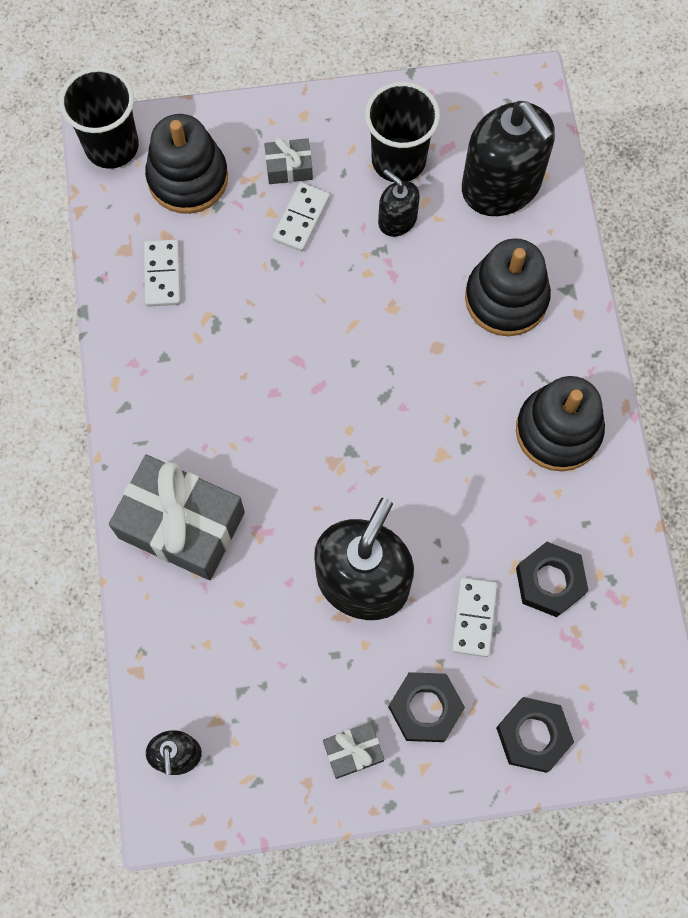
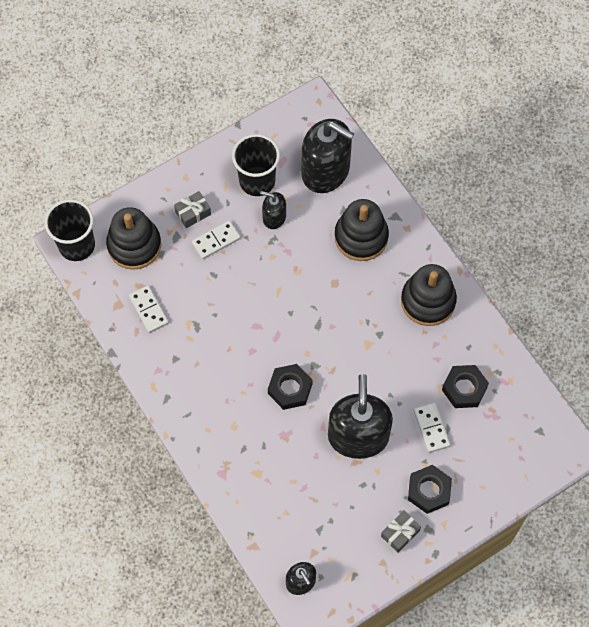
camera: 25 degrees left, 5 degrees down
(181, 525) = (236, 451): grey gift -> none
(301, 219) = (216, 241): white domino -> white domino turned 60 degrees clockwise
(533, 735) = (496, 478): black nut -> black nut (290, 389)

